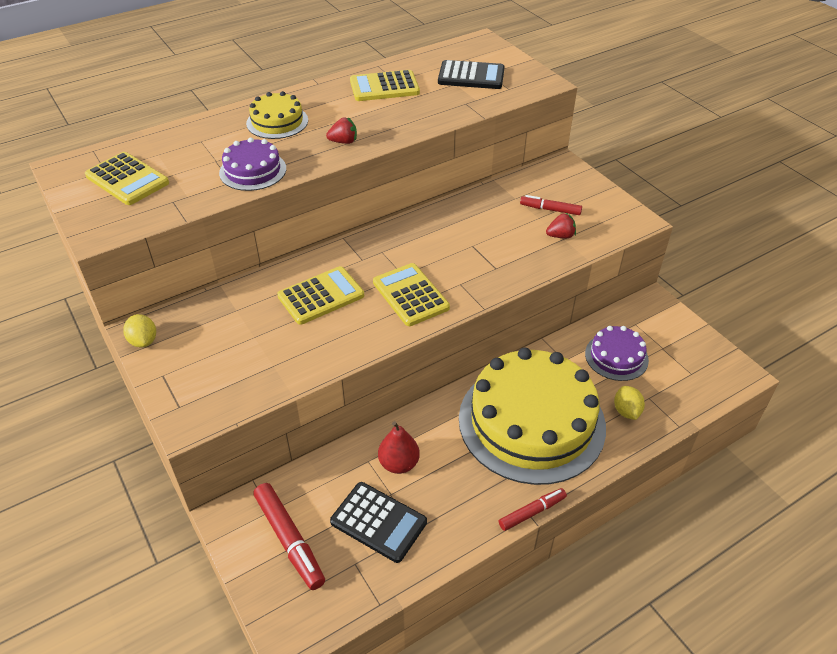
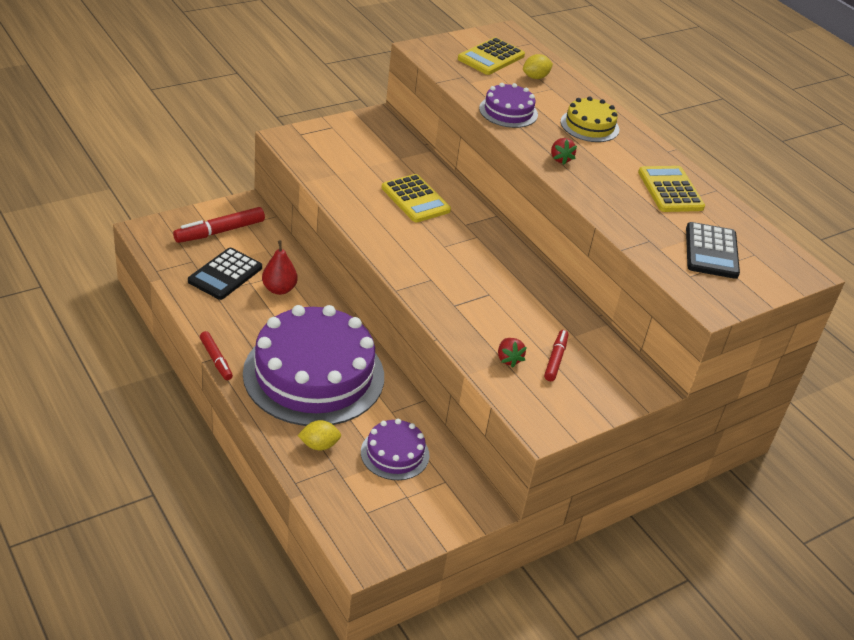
camera: 85 degrees right, 5 degrees down
(143, 341) = (368, 118): yellow lemon -> yellow lemon (535, 77)
(410, 295) = (415, 248): yellow calculator -> none
(531, 422) = (314, 374): yellow cake -> purple cake

